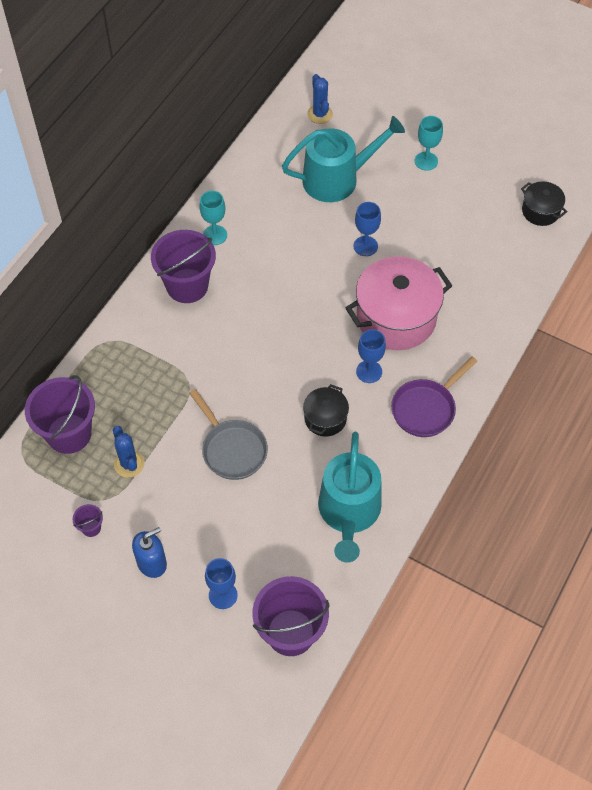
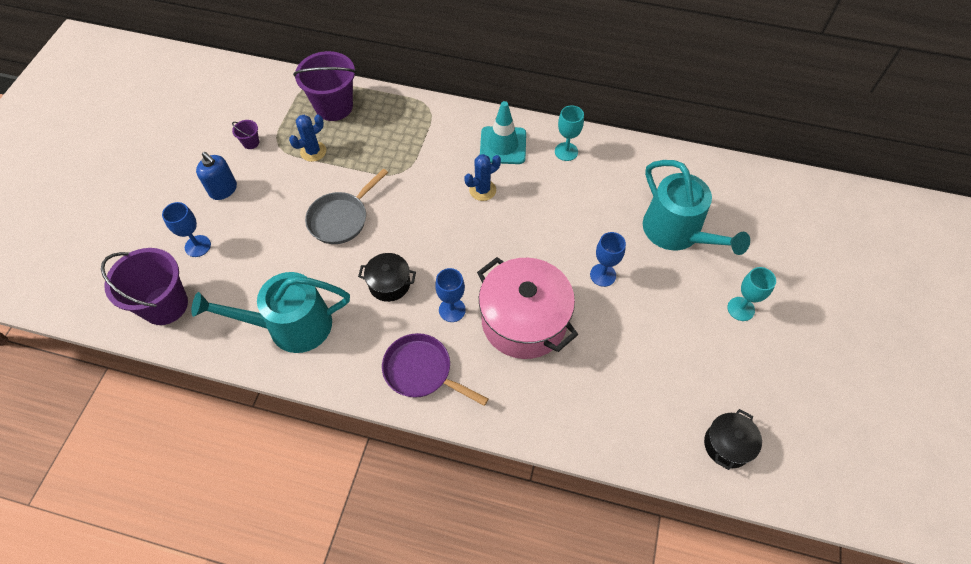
camera: 75 degrees right, 0 degrees up
(187, 286) = (503, 145): purple bucket -> turquoise traffic cone
(320, 114) = (752, 199): blue cactus -> blue cactus (482, 190)

